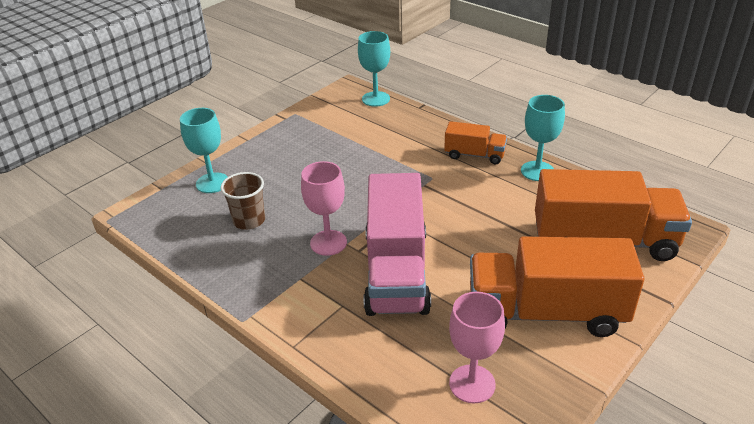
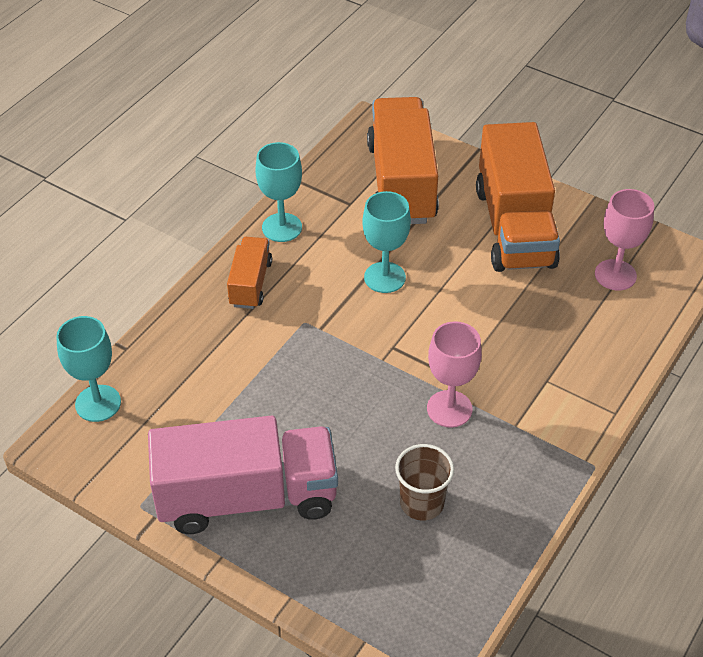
camera: 100 degrees left, 10 degrees up
(212, 183) = (343, 572): turquoise goblet -> turquoise goblet (384, 277)
(396, 272) = (485, 340): pink truck -> pink truck (247, 497)

